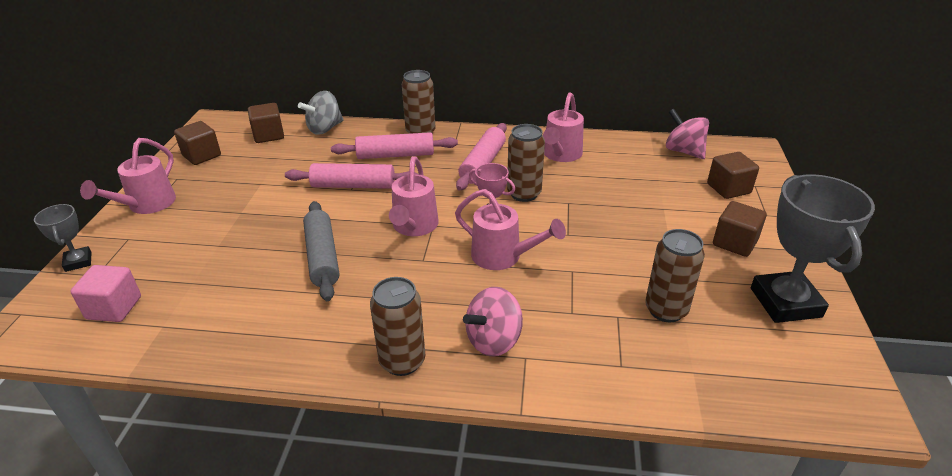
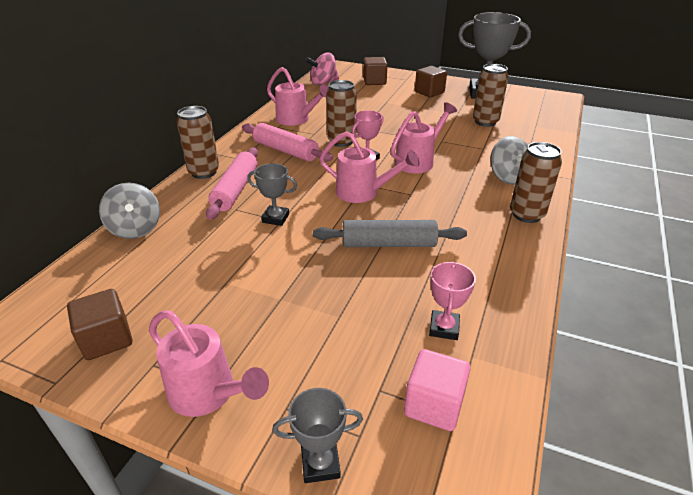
camera: 75 degrees left, 0 degrees up
(199, 306) = (444, 328): none -> pink trophy
(269, 135) = (108, 274): brown cube -> none
(353, 185) = (275, 218): pink rolling pin -> grey trophy
(493, 340) = (507, 177): pink spinning top -> grey spinning top

